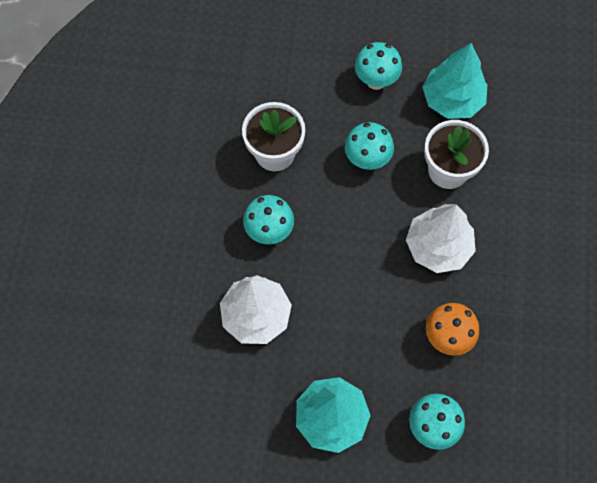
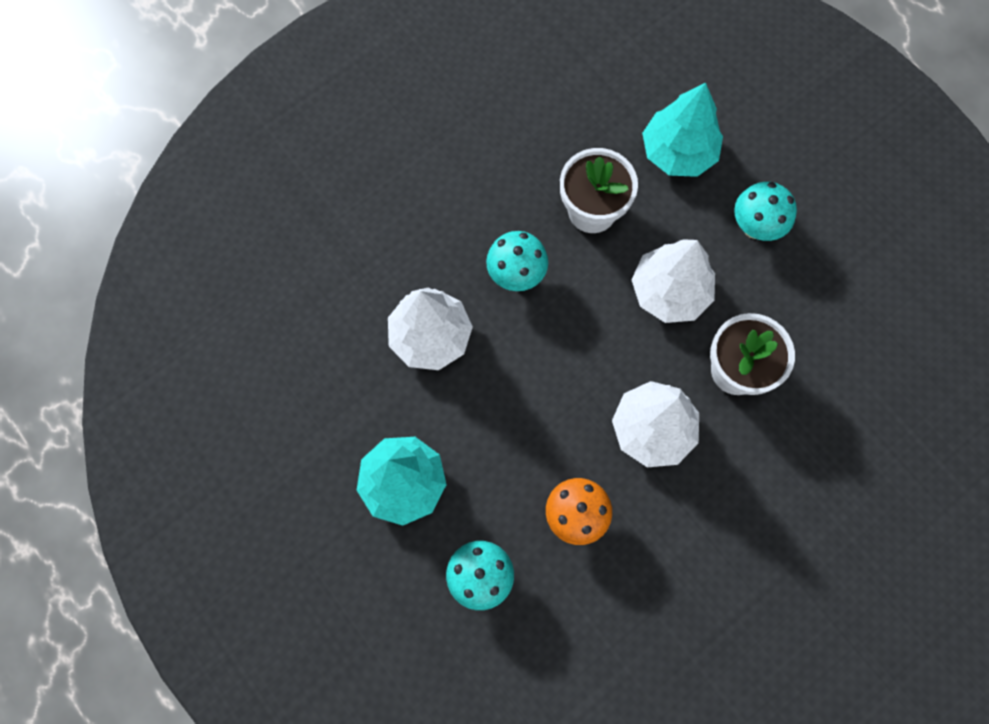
camera: 45 degrees right, 5 degrees up
(367, 160) = (669, 291): turquoise mushroom -> white tree
(452, 100) = (810, 309): turquoise tree -> turquoise tree (678, 152)

